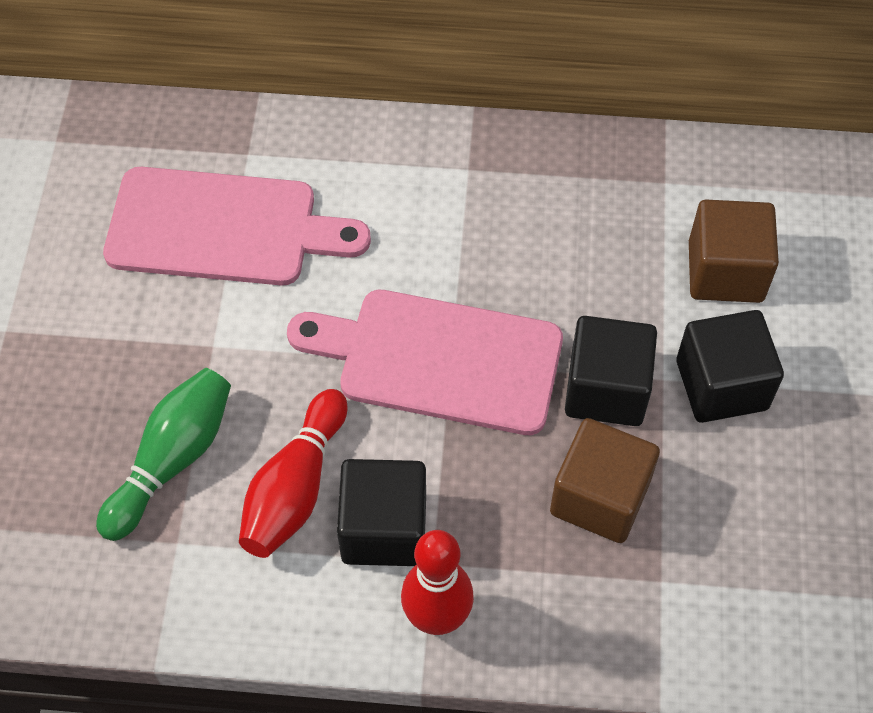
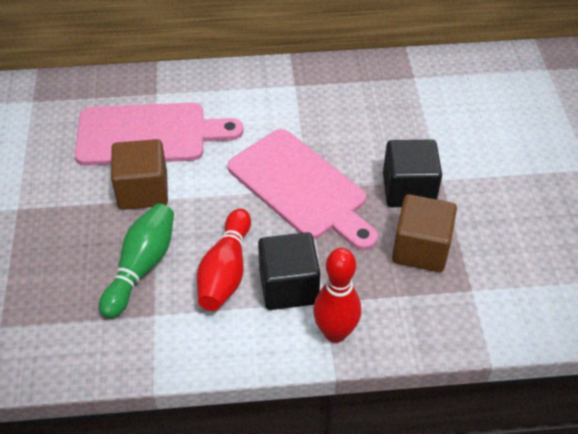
camera: 10 degrees left, 10 degrees down
(439, 360) = (301, 188): pink cutting board -> pink cutting board turned 135 degrees counterclockwise
(721, 385) = (478, 178): black cube -> none
(725, 271) = (463, 118): brown cube -> brown cube (143, 190)

